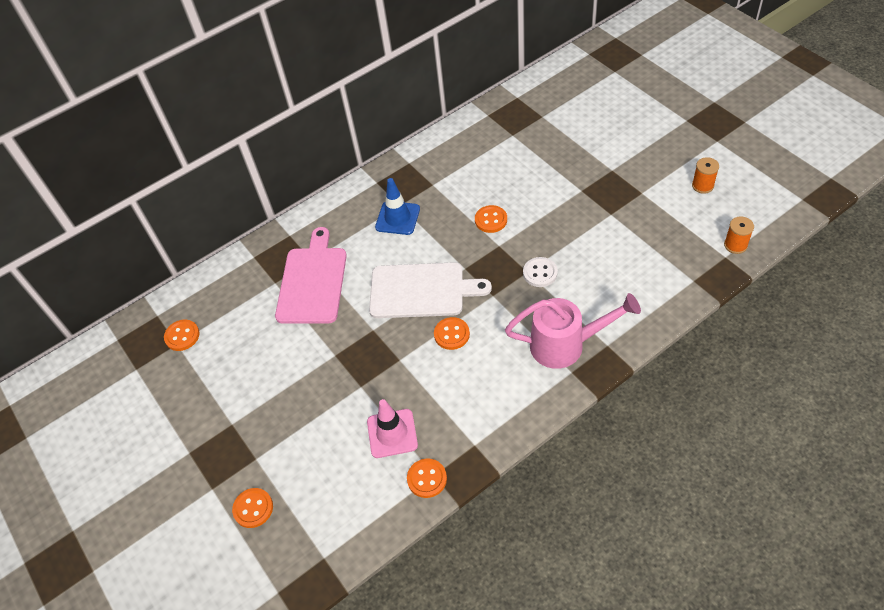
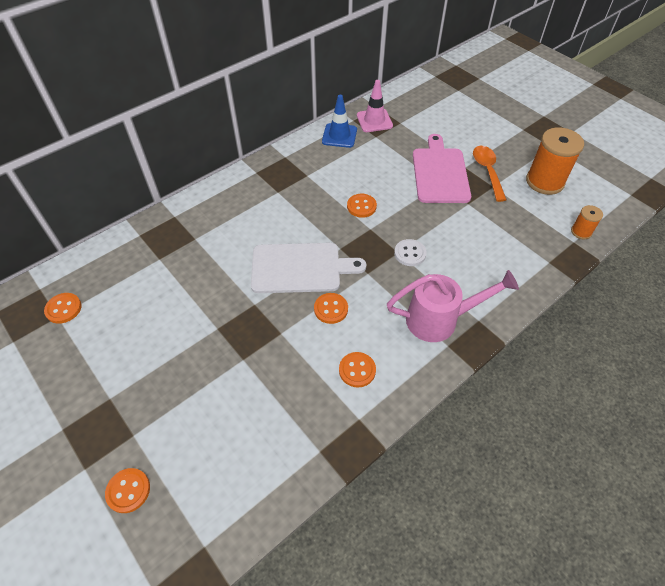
camera: 10 degrees left, 0 degrees up
(312, 281) = (195, 258): pink cutting board -> pink cutting board (440, 173)
(392, 433) = (275, 407): pink traffic cone -> pink traffic cone (374, 121)
(397, 218) = (276, 203): blue traffic cone -> blue traffic cone (339, 136)
(427, 479) = (312, 455): orange button -> orange button (357, 370)
(637, 174) = (487, 171): none -> orange spoon
(702, 185) = (544, 181): orange spool -> orange spool, size x2.01

